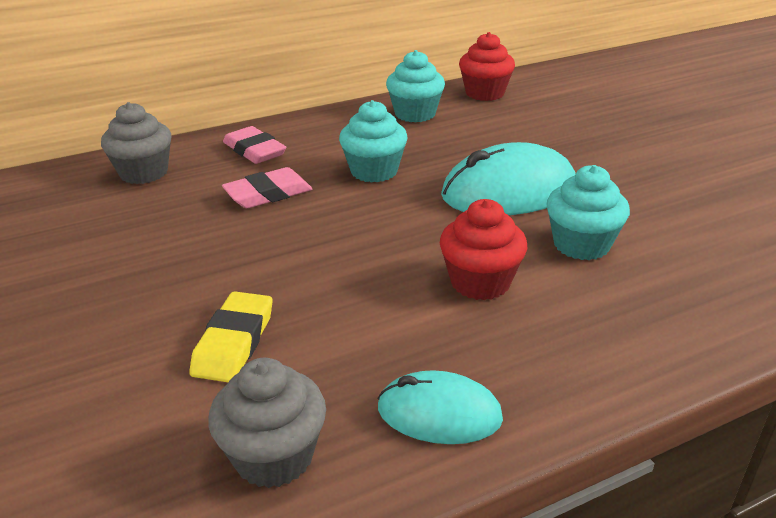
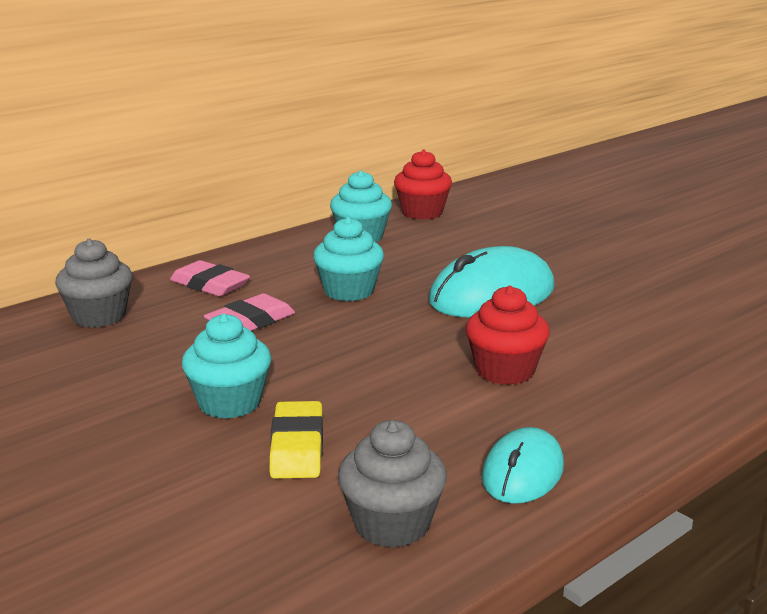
camera: 15 degrees left, 10 degrees down
(439, 413) = (522, 472): turquoise mouse -> turquoise mouse turned 60 degrees counterclockwise
(581, 244) = (581, 331): turquoise cupcake -> turquoise cupcake (229, 403)

